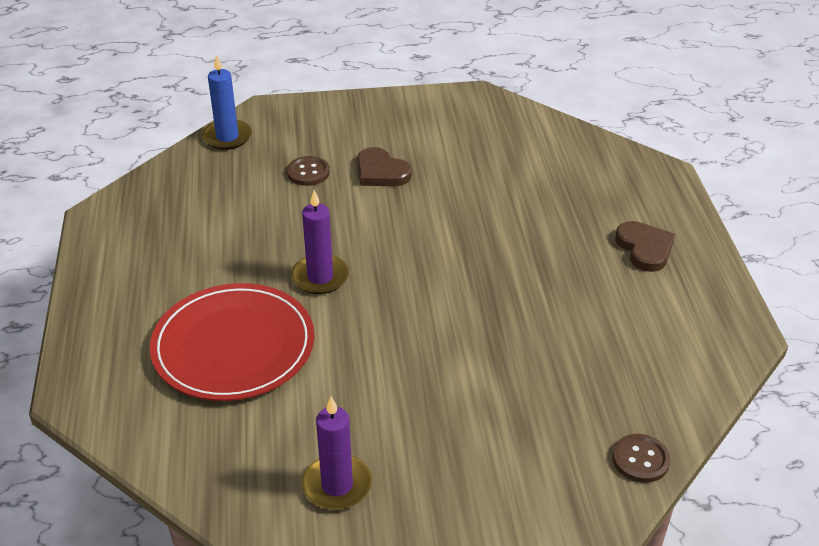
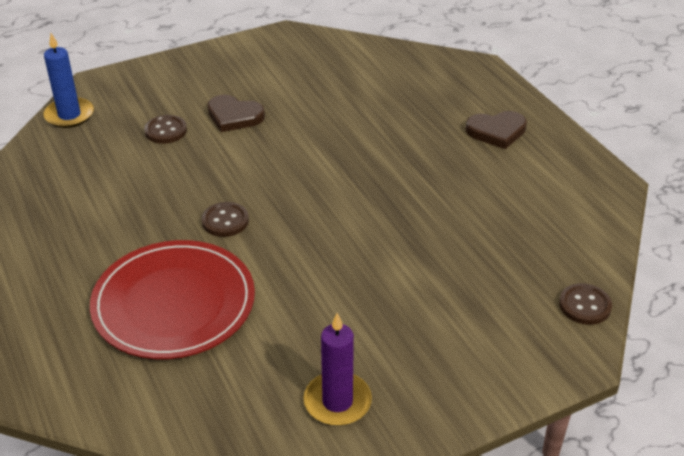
camera: 20 degrees left, 0 degrees up
(320, 277) = (225, 221): purple candle -> brown button
(645, 248) = (496, 131): brown heart -> brown heart turned 120 degrees clockwise

